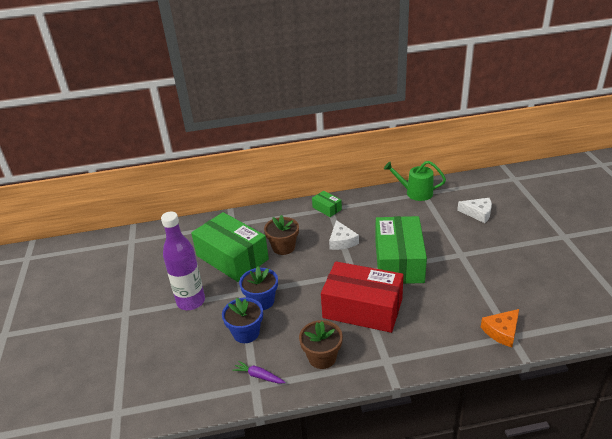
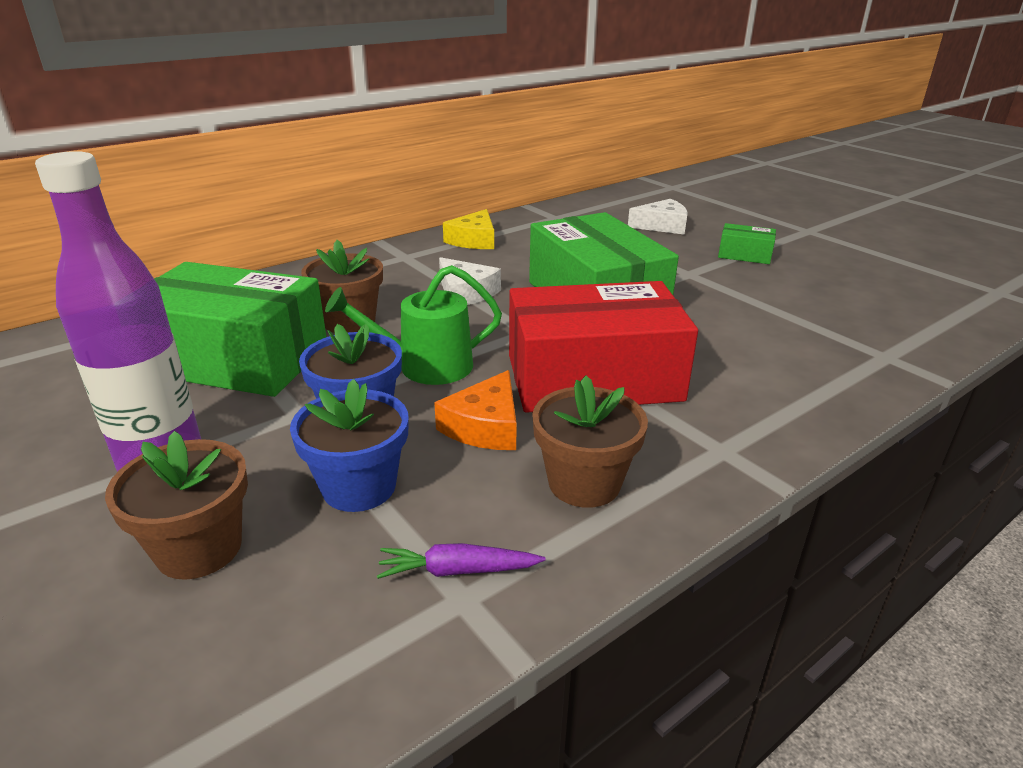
camera: 30 degrees left, 5 degrees down
(189, 340) = (199, 548): none -> brown flower pot
(327, 208) = (399, 257): green box -> green box (744, 255)
(369, 203) = (474, 240): none -> yellow cheese
(415, 192) = (542, 218): green watering can -> green watering can (426, 366)
(502, 331) = (864, 353): orange cheese -> orange cheese (485, 426)

